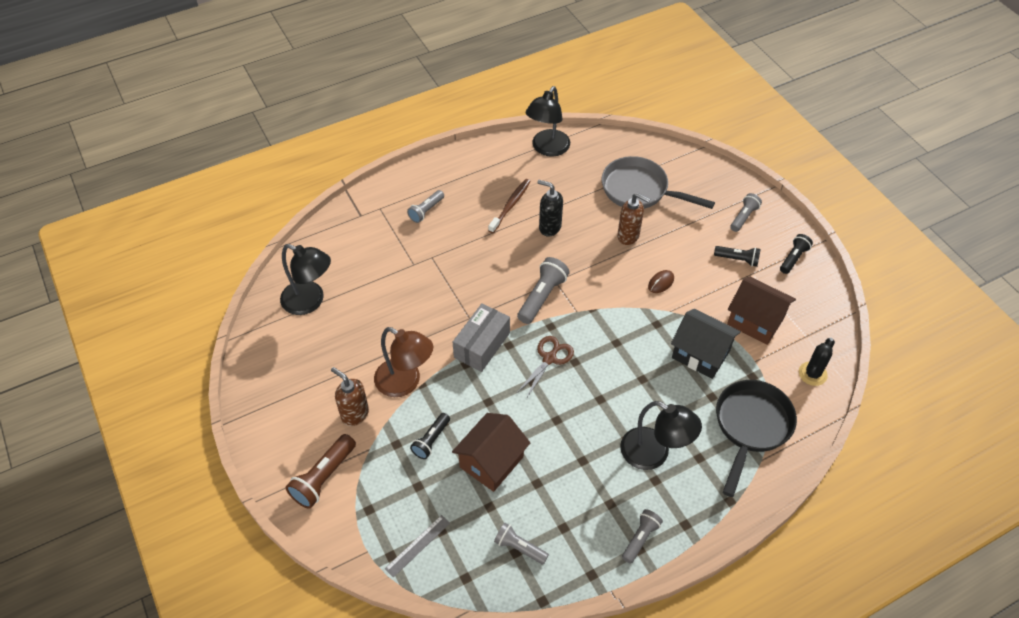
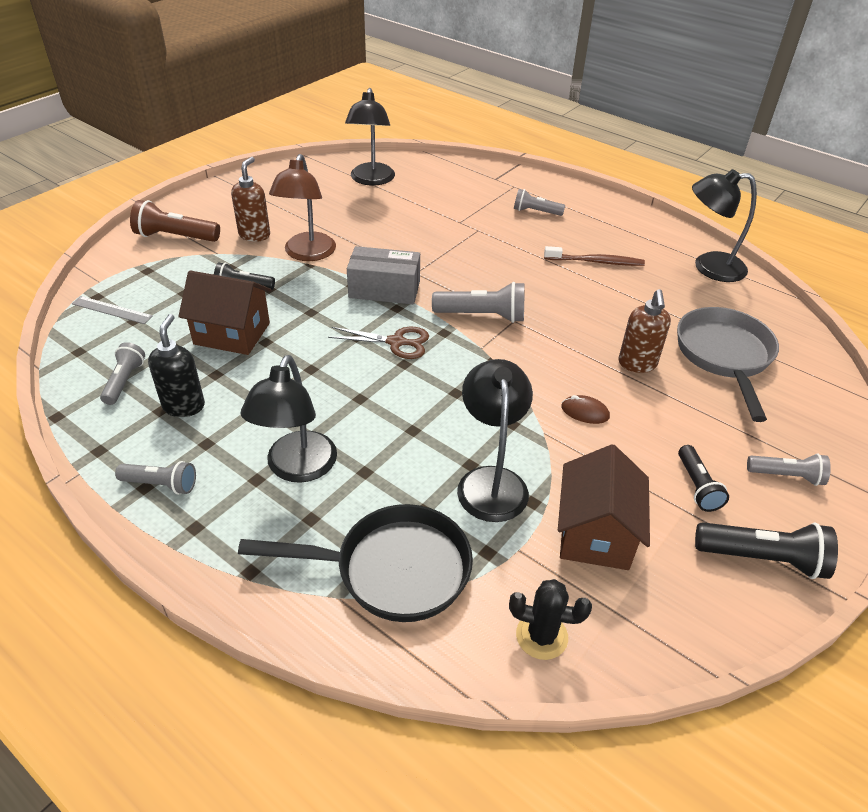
camera: 65 degrees right, 10 degrees down
(549, 227) = (590, 297): black soap dispenser -> black soap dispenser (184, 406)
(701, 354) = (491, 481): black house -> black lamp
(793, 258) = (763, 559): black flashlight -> black flashlight, size x1.55

